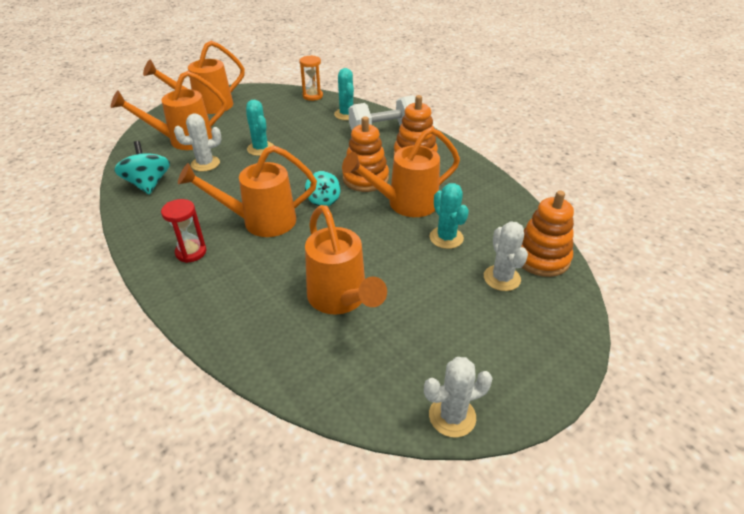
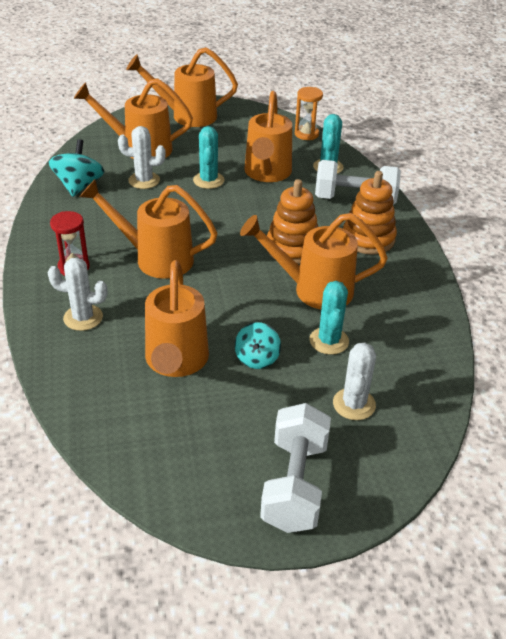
camera: 25 degrees right, 0 degrees up
(304, 131) = (267, 174): none -> orange watering can
(323, 200) = (232, 257): turquoise spinning top -> turquoise spinning top (257, 358)
(452, 416) = (197, 508): white cactus -> white cactus (83, 318)
(510, 359) = (294, 484): none -> white dumbbell
(541, 258) = (417, 400): orange stacking toy -> none

